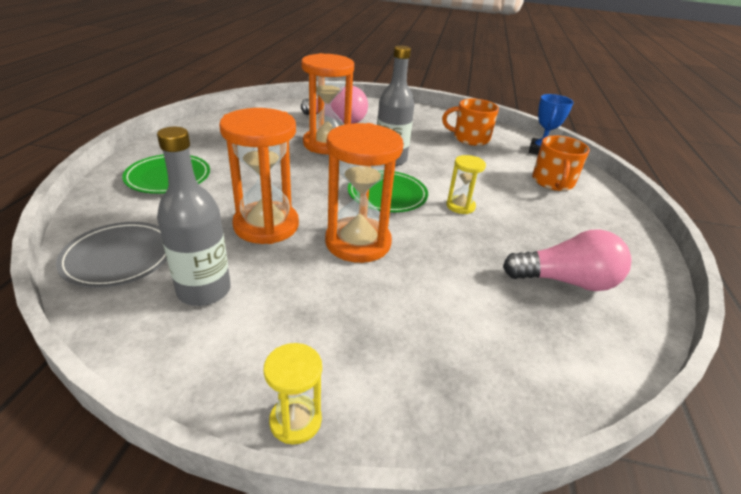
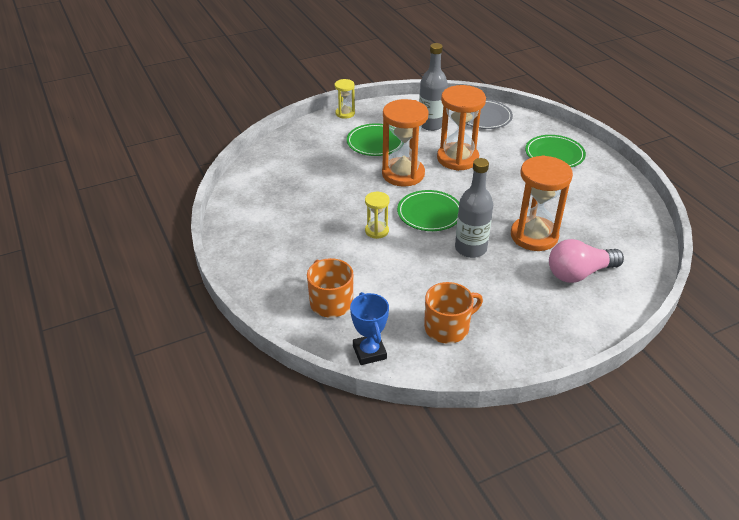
camera: 145 degrees right, 5 degrees up
(330, 309) = (375, 142): none -> green plate
(566, 281) = (279, 210): pink light bulb -> none

